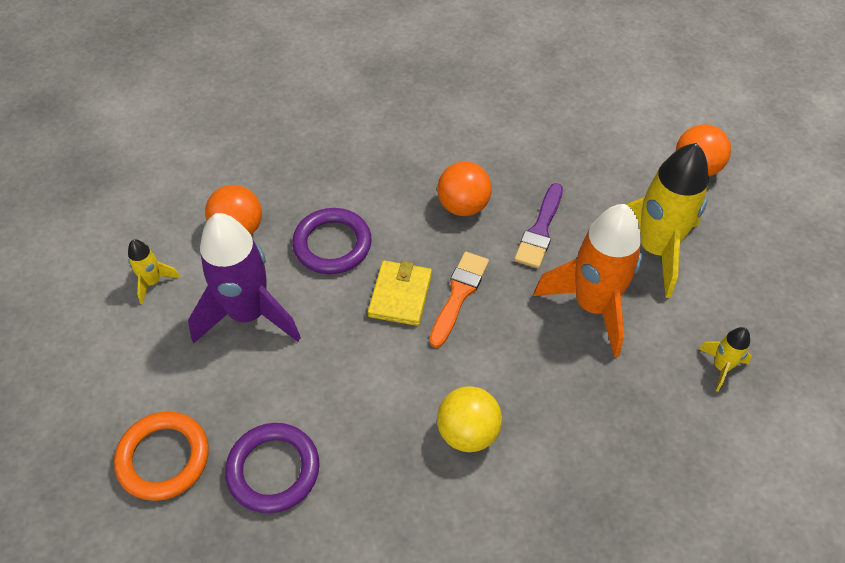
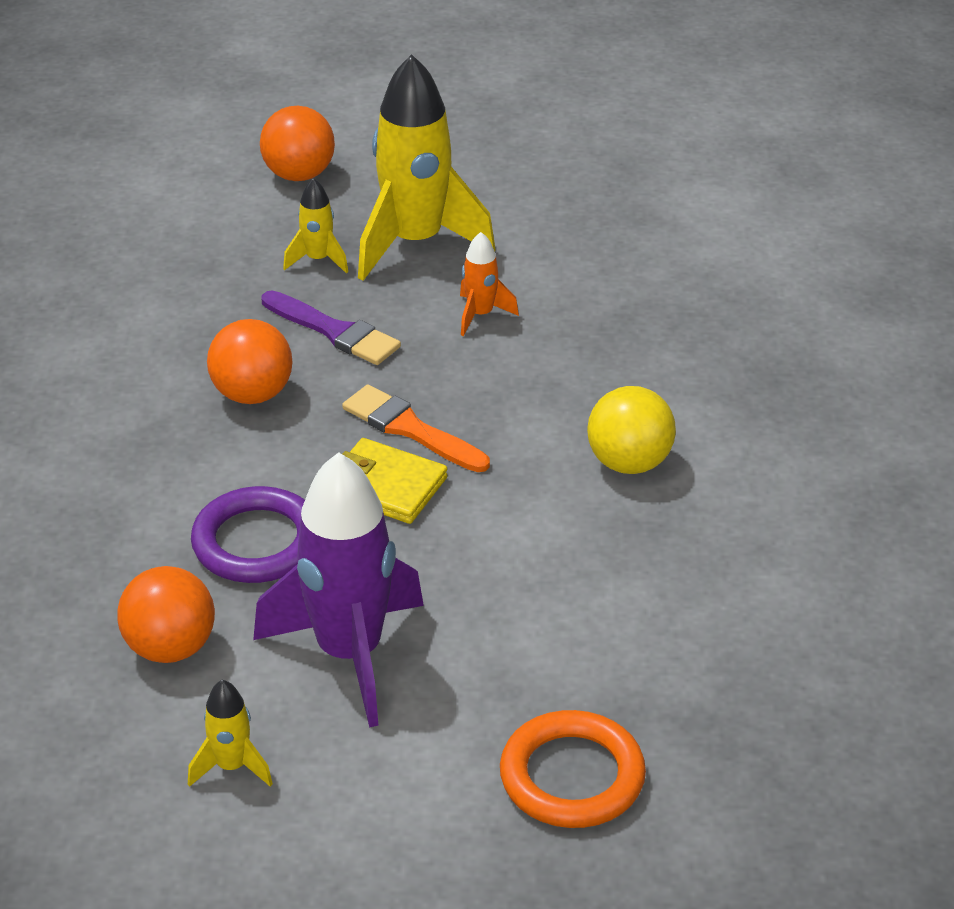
camera: 75 degrees left, 15 degrees down
(273, 470) = (627, 657): purple ring -> none
(593, 305) = (480, 315): orange rocket -> orange rocket, size x0.45
(721, 367) = (609, 239): yellow rocket -> yellow rocket (318, 260)

